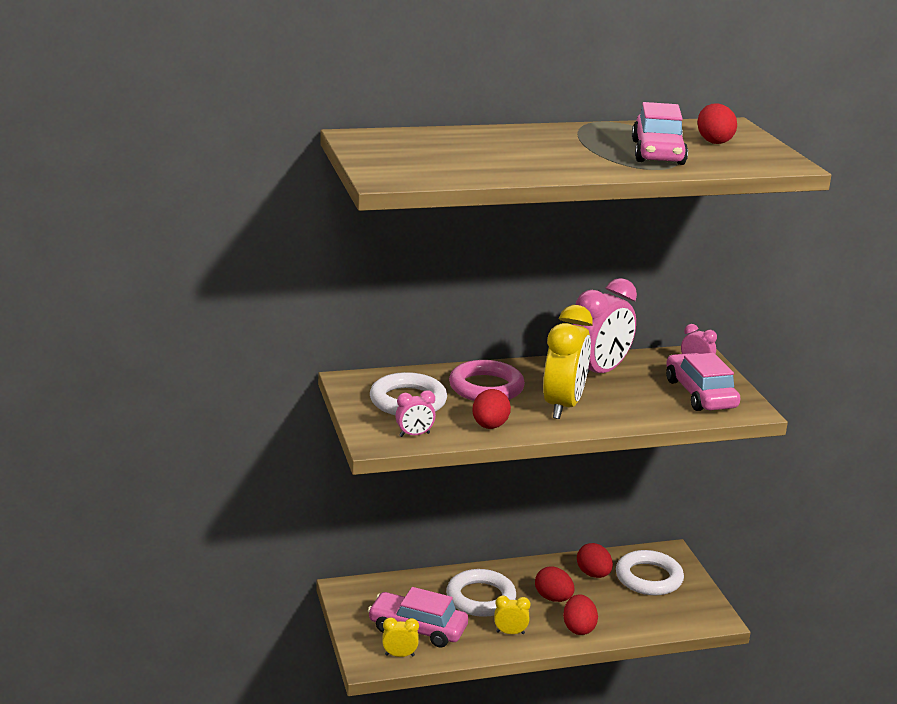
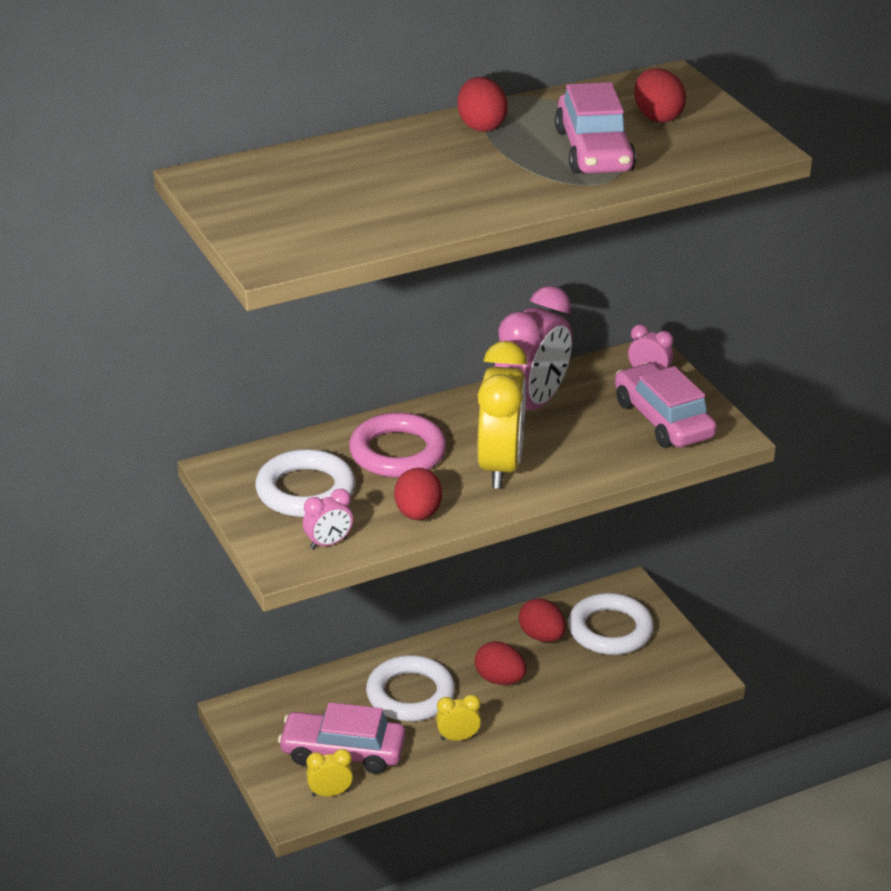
camera: 10 degrees left, 10 degrees up
(578, 628) = (539, 716): red egg -> red egg (481, 126)

